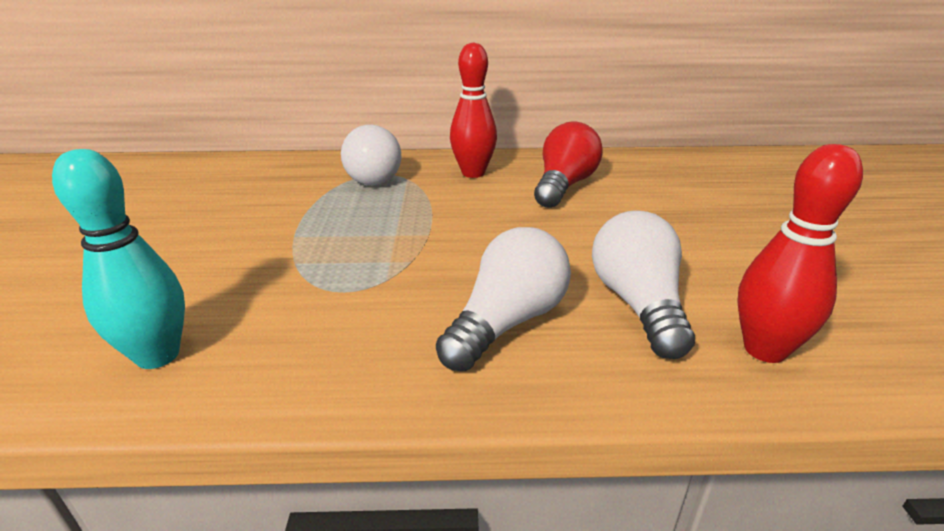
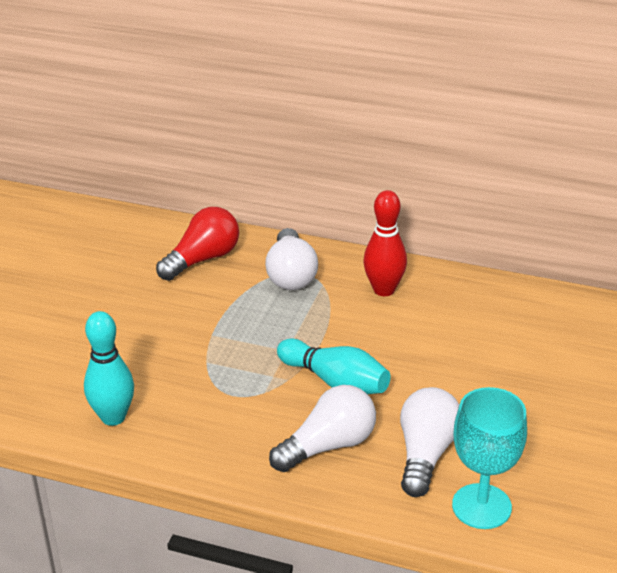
camera: 20 degrees right, 5 degrees up
(471, 253) = (335, 382): none -> turquoise bowling pin
(564, 186) = (456, 324): red light bulb -> red light bulb (203, 259)
(764, 350) = (481, 506): red bowling pin -> turquoise goblet

